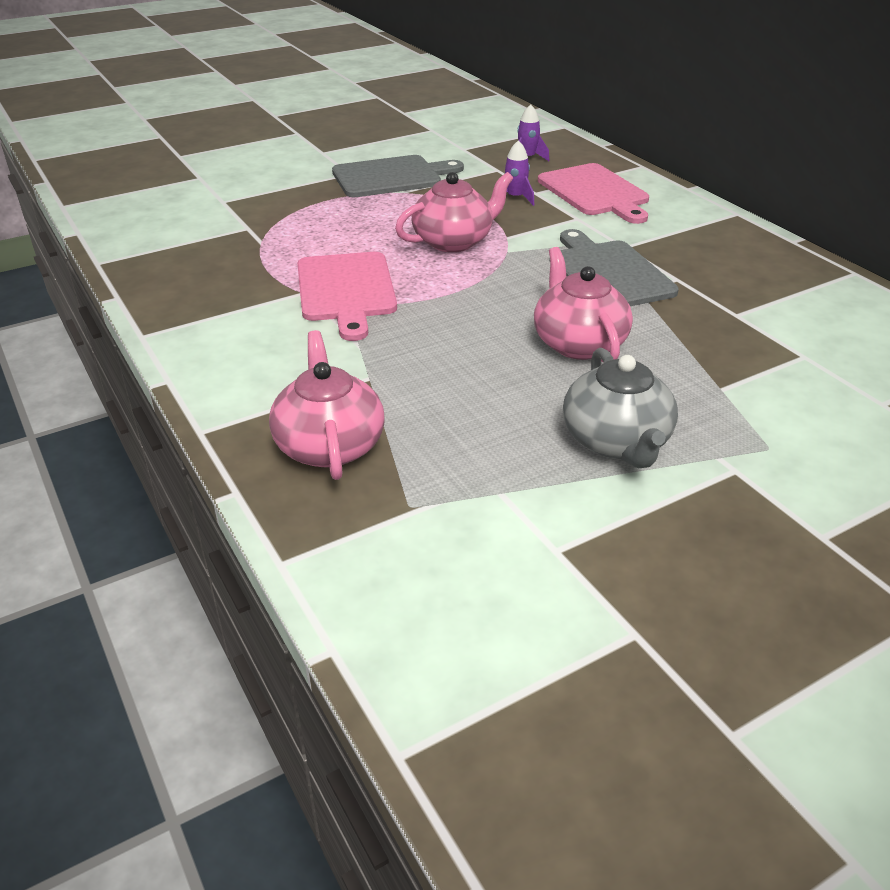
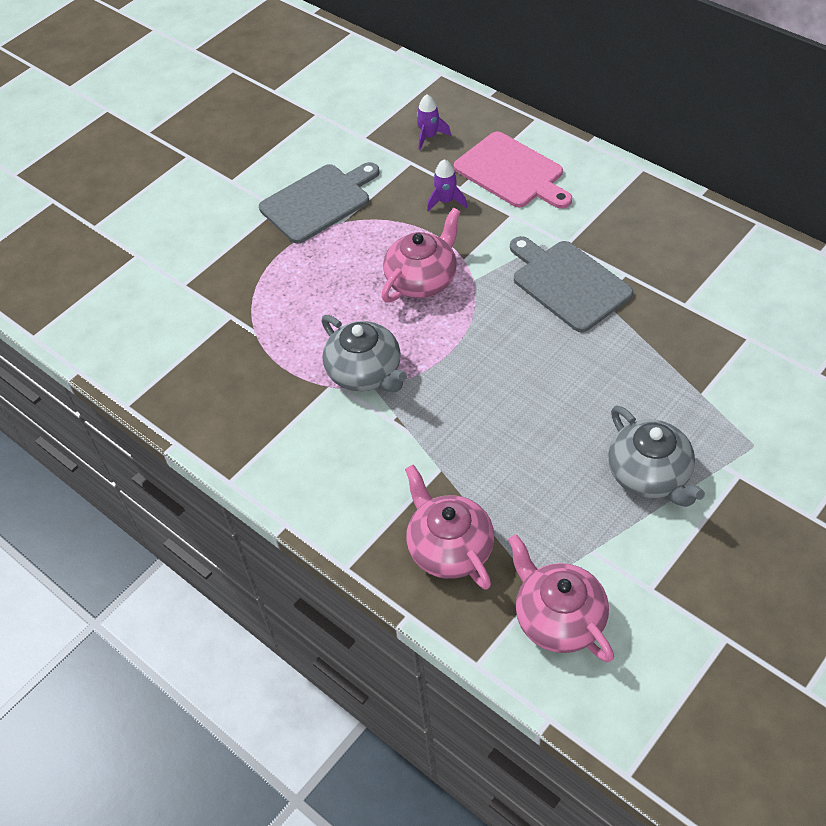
camera: 15 degrees left, 15 degrees up
(346, 290) = (365, 373): pink cutting board -> grey teapot
(578, 343) = (580, 377): pink teapot -> pink teapot (558, 618)

